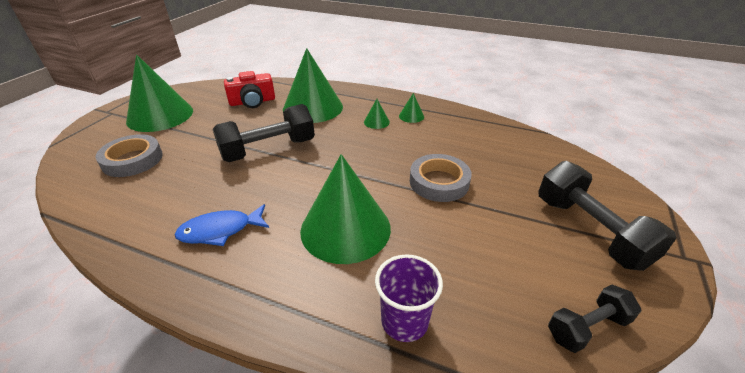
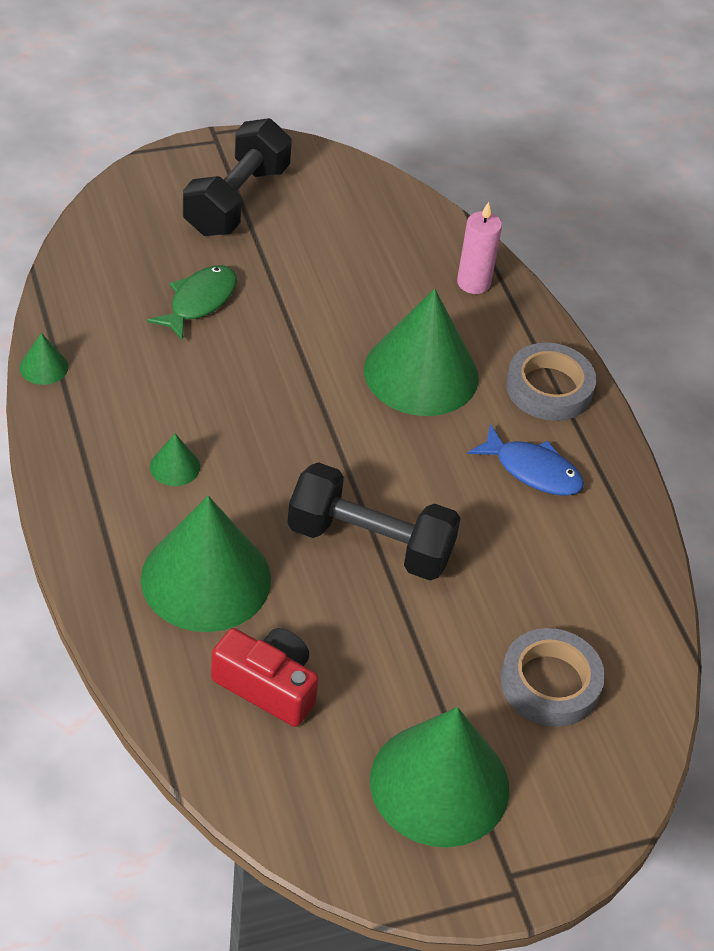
camera: 135 degrees left, 10 degrees up
(404, 321) = (473, 283): purple cup -> pink candle
(411, 116) = (116, 434): green cone -> green cone (44, 367)
(439, 182) = (264, 334): grey tape -> grey tape (549, 388)
(486, 171) = (199, 302): none -> green fish
(587, 327) = (367, 186): black dumbbell -> none

